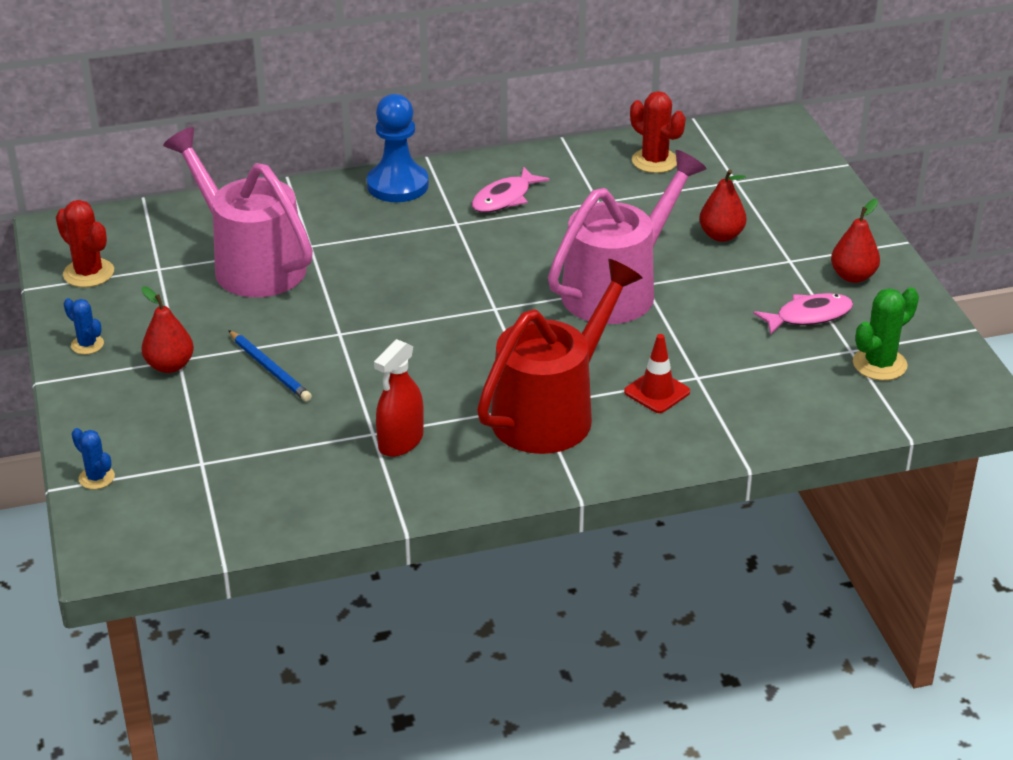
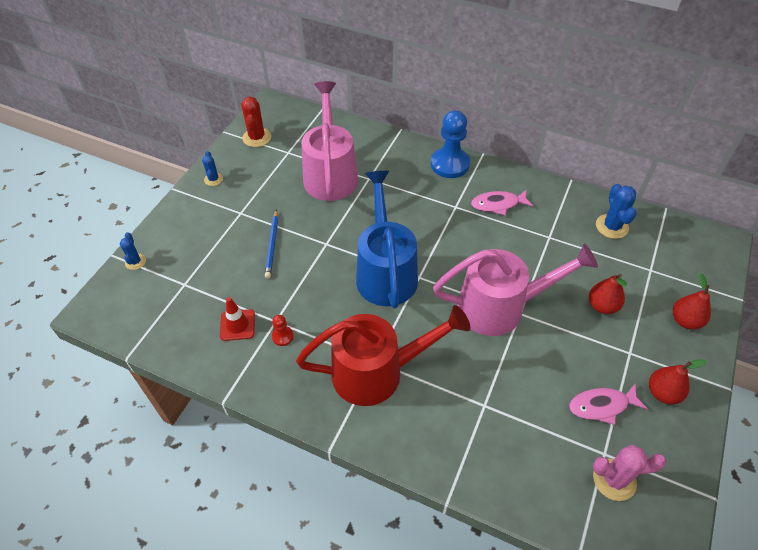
camera: 40 degrees right, 15 degrees up
(170, 366) = (233, 214): red pear -> red pear (685, 320)
(401, 441) = (282, 336): red spray bottle -> red pawn
(447, 322) = (385, 271): none -> blue watering can
(654, 161) = (611, 226): red cactus -> blue cactus
(657, 392) = (449, 399): red traffic cone -> red traffic cone (237, 325)
(809, 316) = (601, 406): pink fish -> pink fish turned 150 degrees clockwise
(879, 364) = (614, 479): green cactus -> pink cactus

